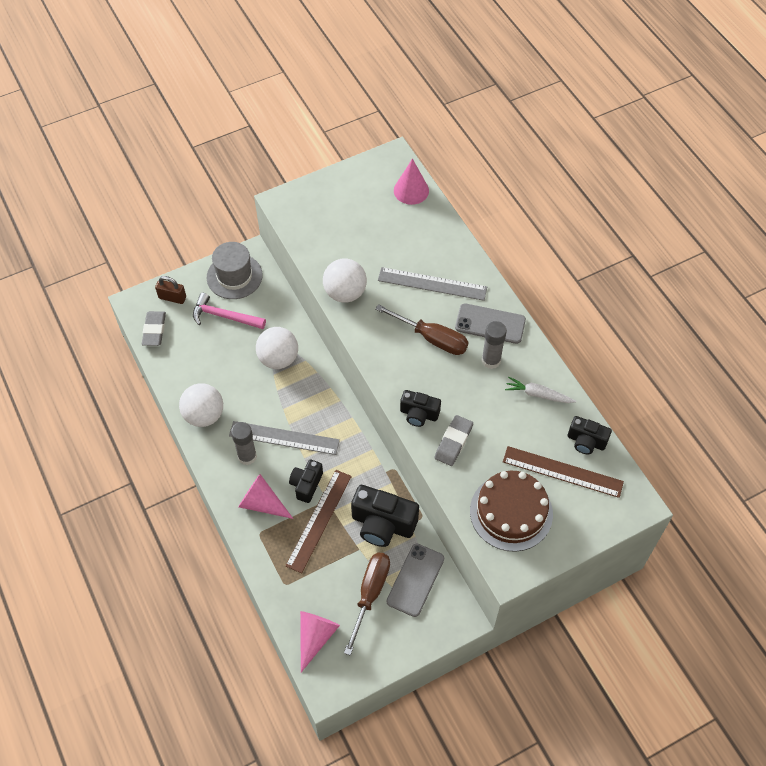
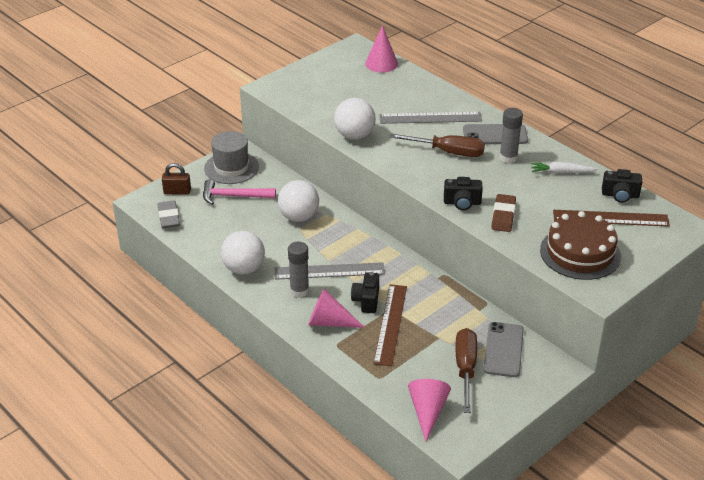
camera: 15 degrees left, 20 degrees down
(383, 524) = (453, 315): black camera -> none
(453, 442) = (503, 216): grey eraser -> brown eraser

